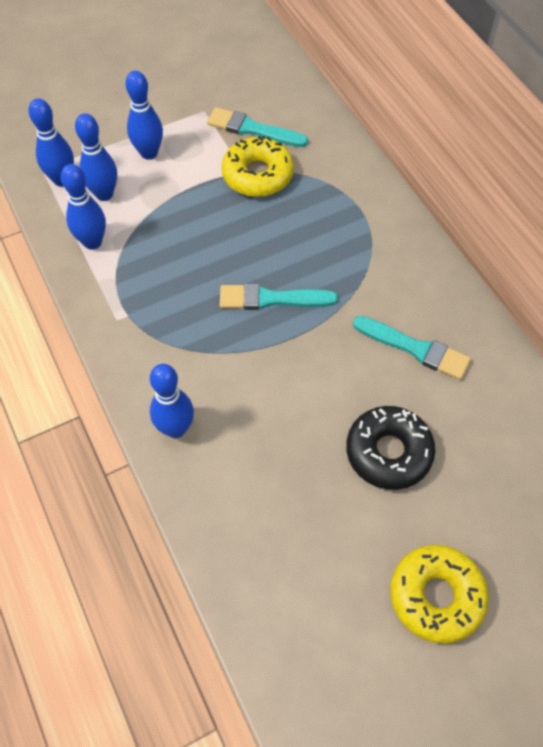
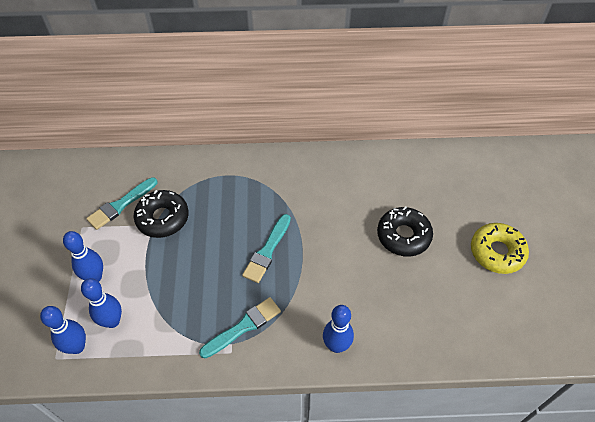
camera: 65 degrees left, 5 degrees down
(92, 242) = (152, 345): blue bowling pin -> none
(257, 175) = (162, 218): yellow donut -> black donut
(415, 349) = (342, 193): turquoise brush -> turquoise brush (243, 326)

